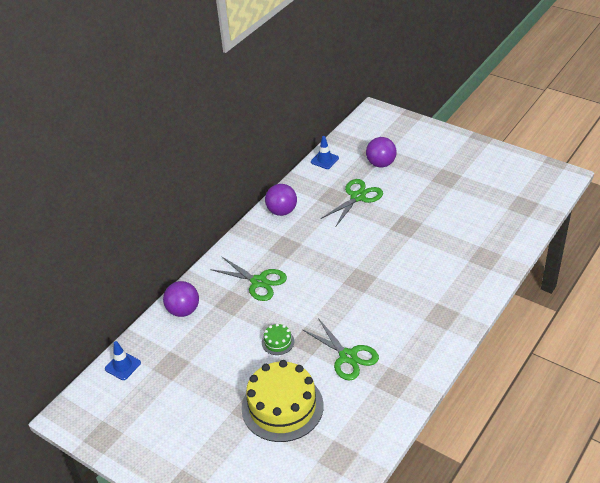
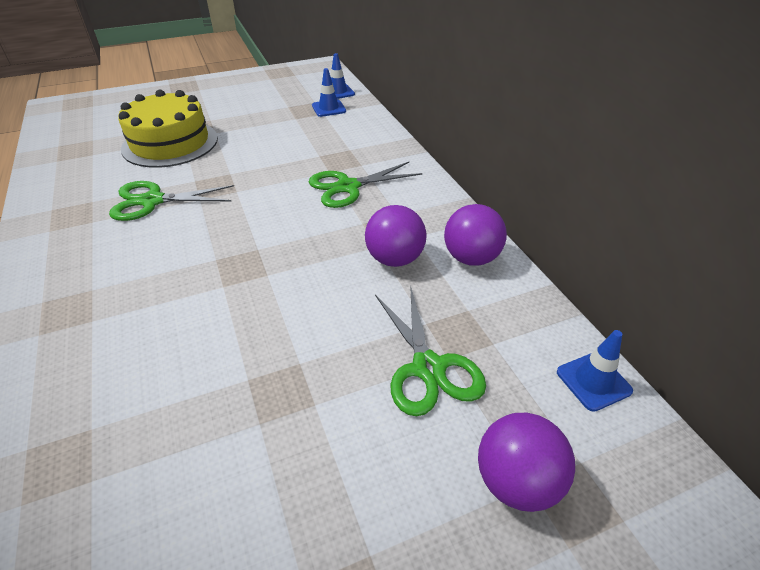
camera: 120 degrees right, 0 degrees up
(158, 353) = (328, 108): none -> blue traffic cone
(183, 310) = (366, 132): purple ball -> purple ball (394, 259)
(278, 342) = (244, 167): green cake -> none

